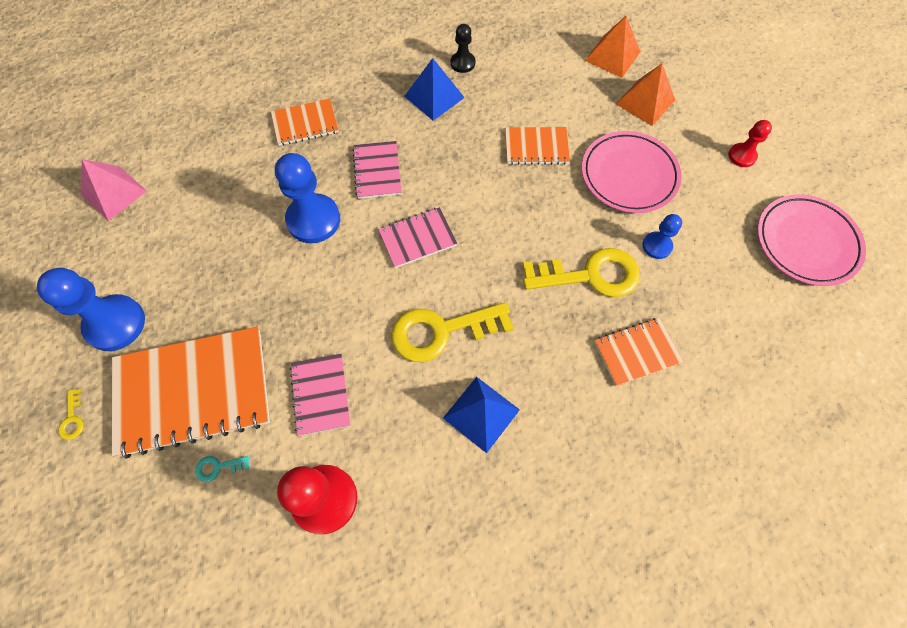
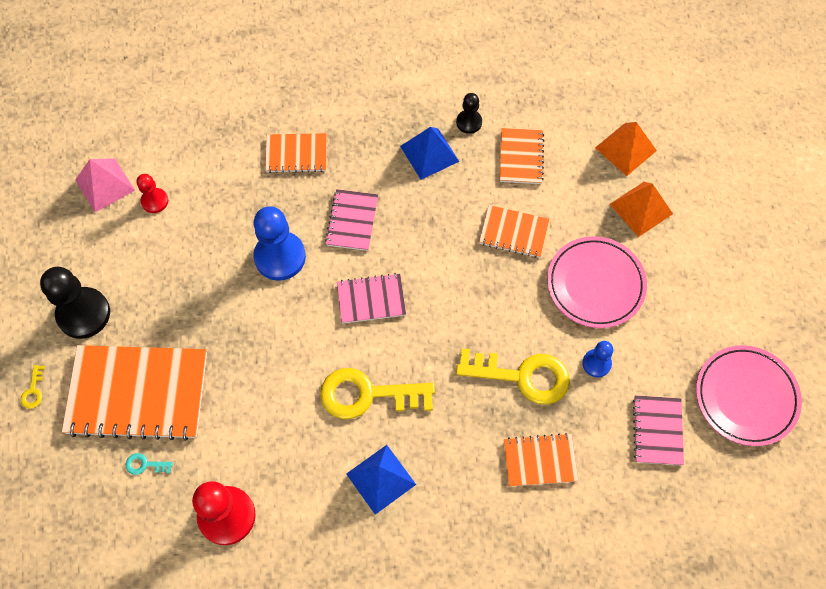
camera: 15 degrees right, 0 degrees up
(115, 324) = (83, 314): blue pawn -> black pawn
(321, 394) = (246, 424): pink notebook -> pink notebook (657, 431)
(520, 82) = (521, 157): none -> orange notebook
(742, 156) = (718, 291): red pawn -> red pawn (154, 201)

